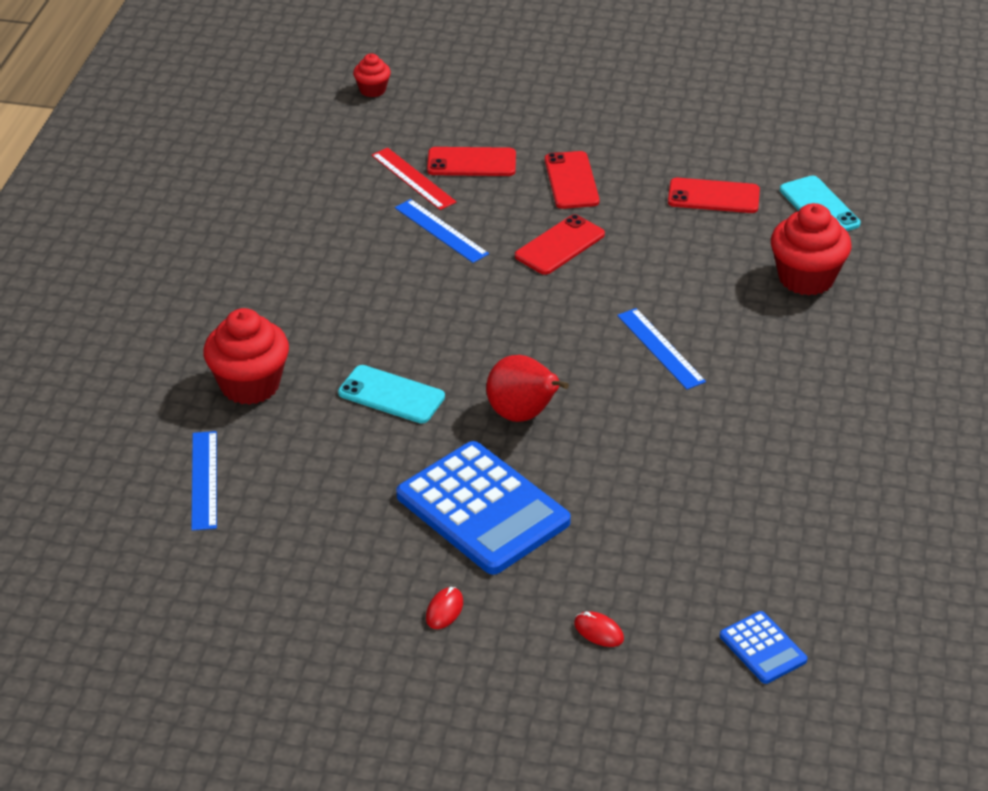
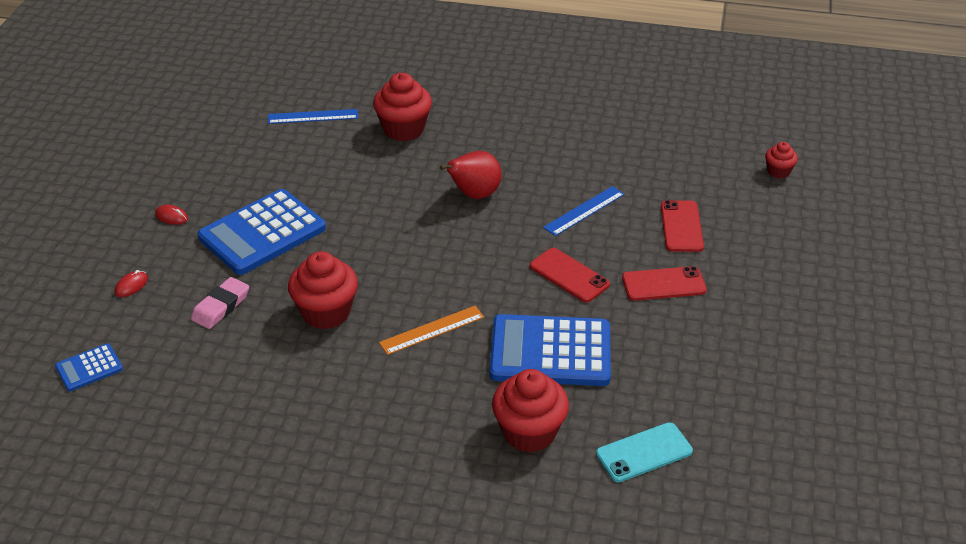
camera: 90 degrees right, 0 degrees up
(391, 395) = (387, 190): turquoise phone -> none
(413, 178) = (653, 195): red ruler -> none
(523, 415) = (358, 253): red pear -> red pear (474, 195)
(634, 534) = (221, 306): none -> pink eraser
(638, 437) = (326, 312): none -> red cupcake
(660, 348) = (432, 330): blue ruler -> orange ruler
(686, 261) = (550, 352): none -> blue calculator
(713, 196) = (652, 376): red phone -> none

